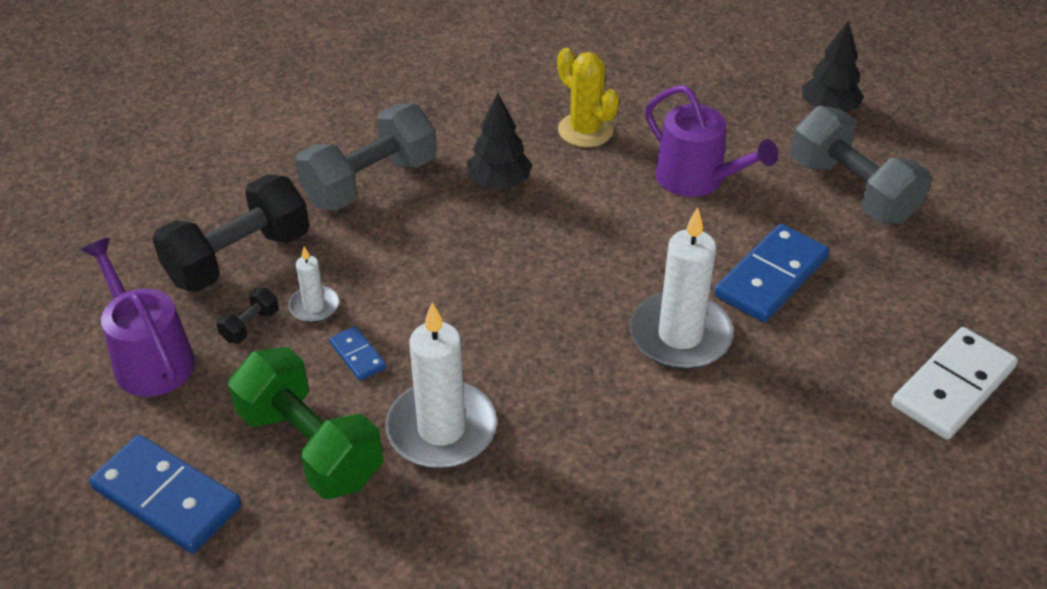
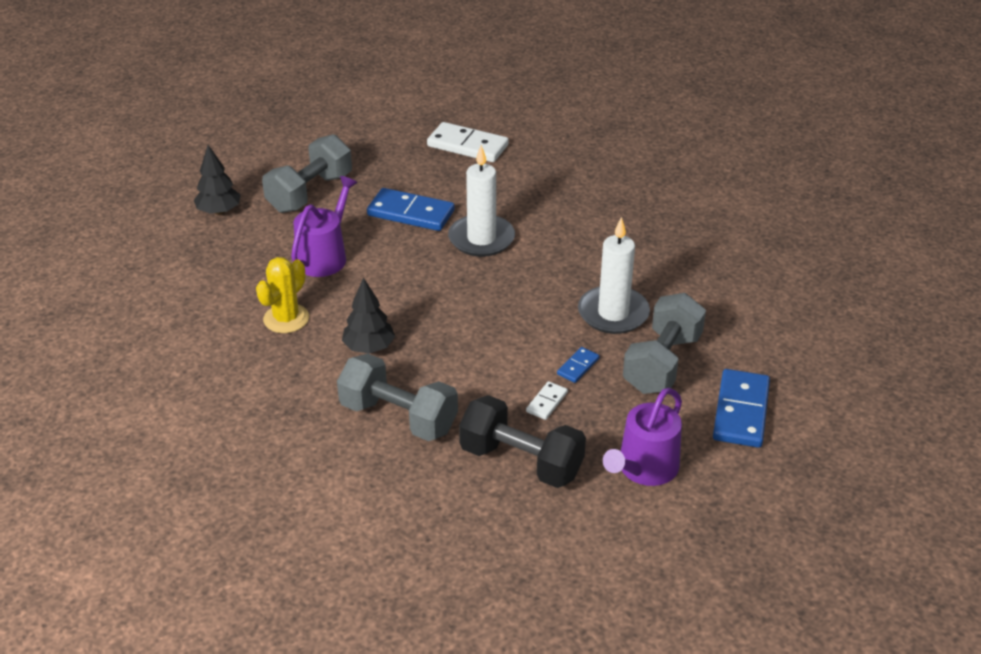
camera: 110 degrees left, 5 degrees down
(250, 326) = (583, 428): black dumbbell -> none
(310, 446) = (662, 363): green dumbbell -> grey dumbbell
(314, 306) = (547, 402): white candle -> white domino

